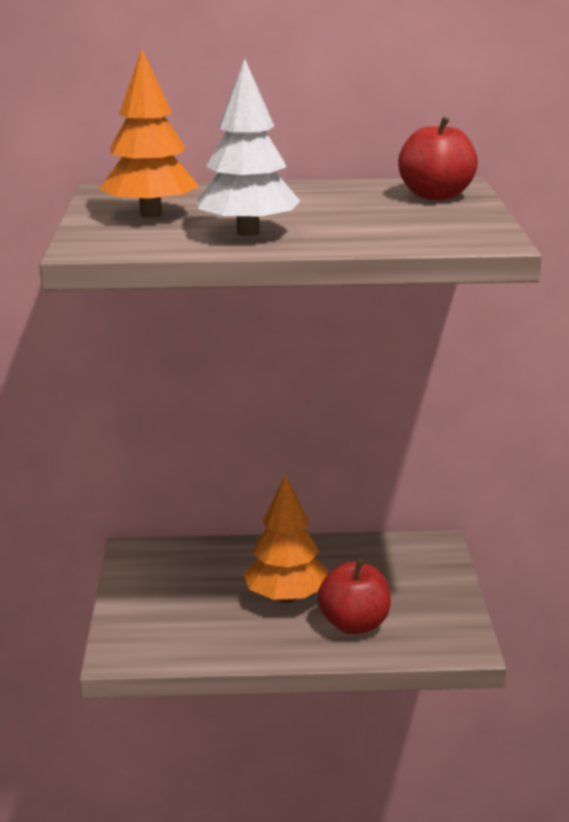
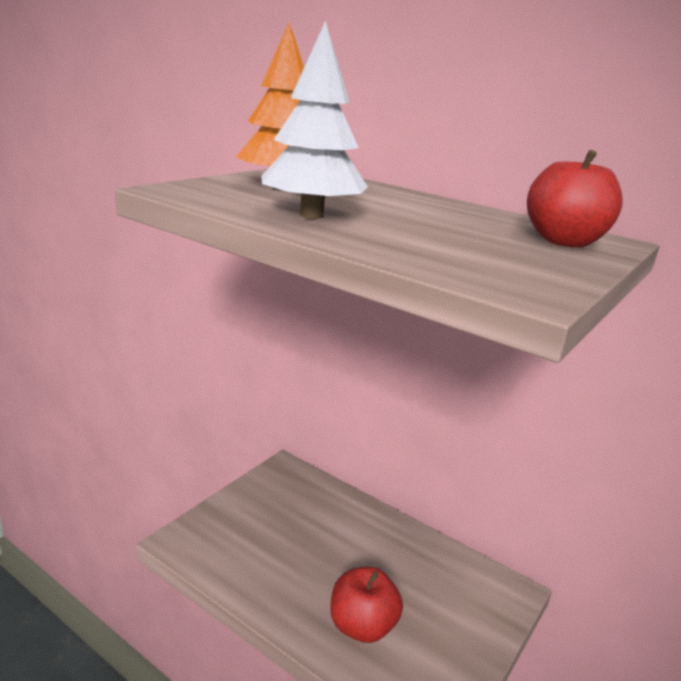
camera: 35 degrees right, 0 degrees up
(286, 597) = (338, 566): orange tree -> none

